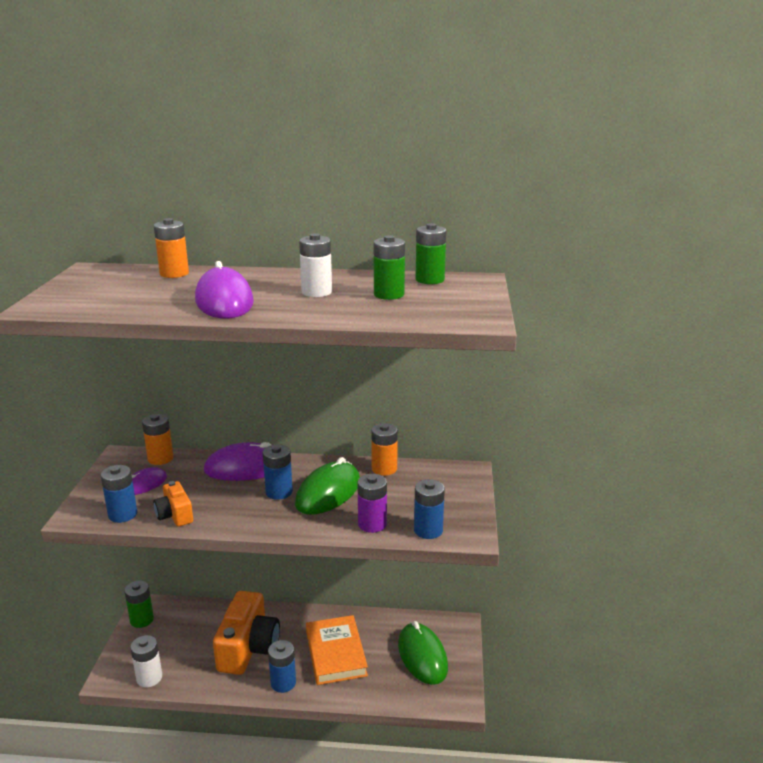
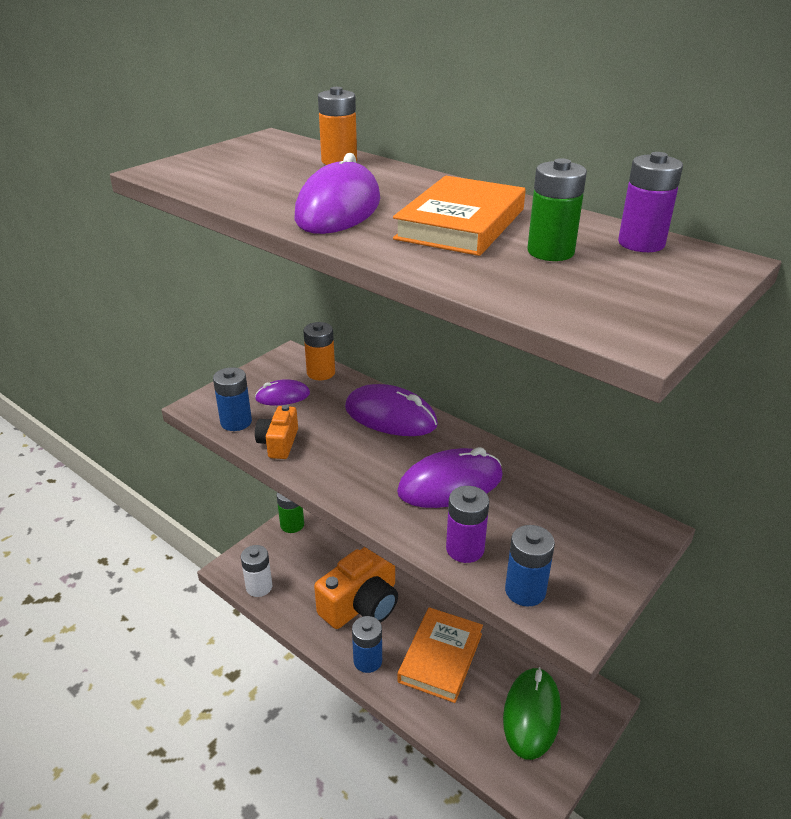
camera: 35 degrees right, 10 degrees up
(279, 492) = (399, 460): blue battery -> none
(316, 292) = (461, 224): white battery -> orange book
(328, 493) = (450, 484): green mouse -> purple mouse
(384, 469) = (541, 480): orange battery -> none
(429, 280) = (641, 243): green battery -> purple battery

